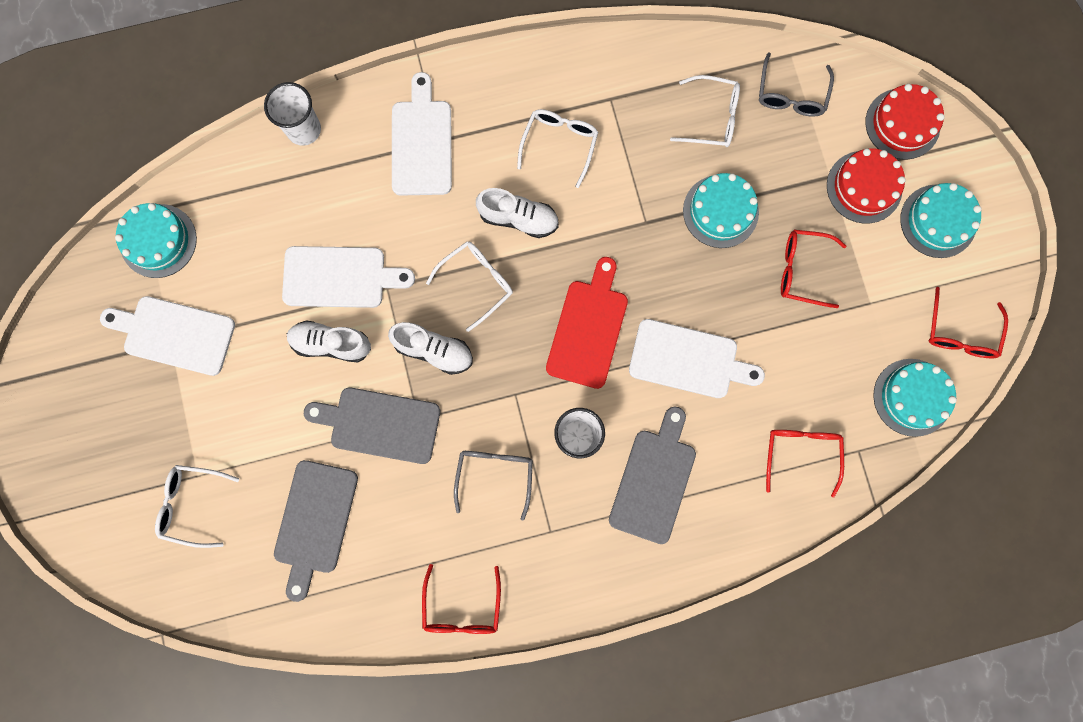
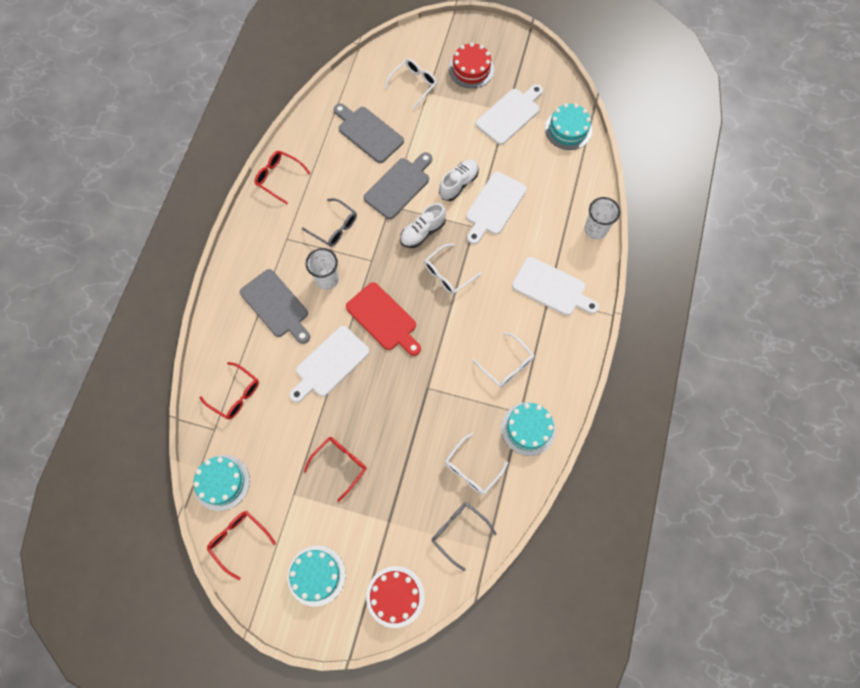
camera: 120 degrees right, 10 degrees down
(477, 282) = (448, 274): white glasses -> white glasses turned 60 degrees clockwise
(518, 218) = (473, 316): white shoe -> none
(720, 211) = (407, 437): turquoise cake -> turquoise cake (528, 429)
(864, 187) = (368, 540): red cake -> red cake (471, 69)

